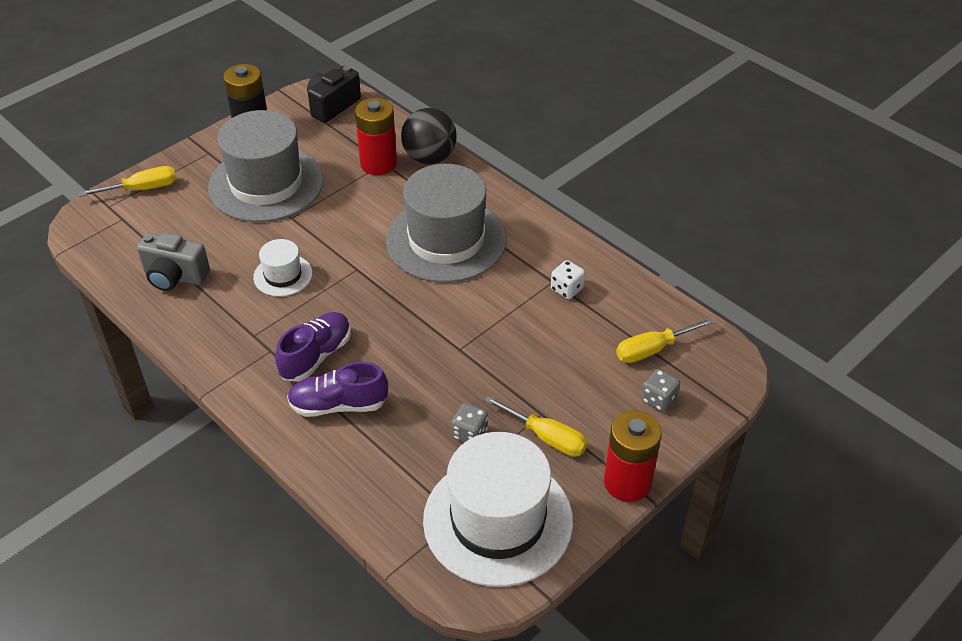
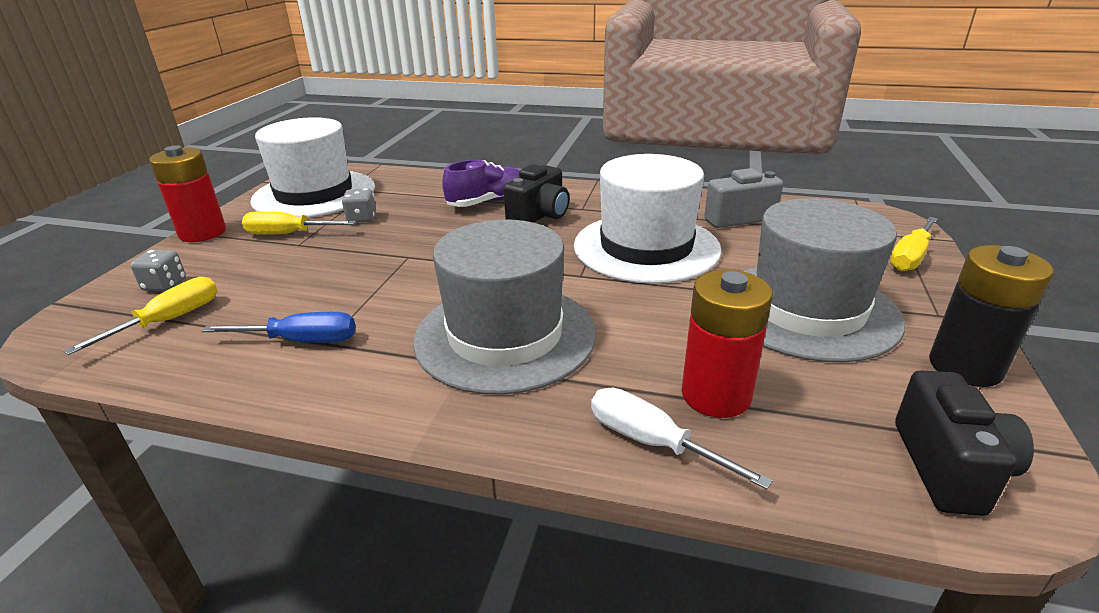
camera: 150 degrees right, 15 degrees down
(283, 275) = (646, 247): white hat -> white hat, size x2.11
(316, 356) = (539, 216): purple shoe -> black camera
(429, 157) = (652, 442): black ball -> white screwdriver
(567, 289) = (301, 341): white dice -> blue screwdriver

